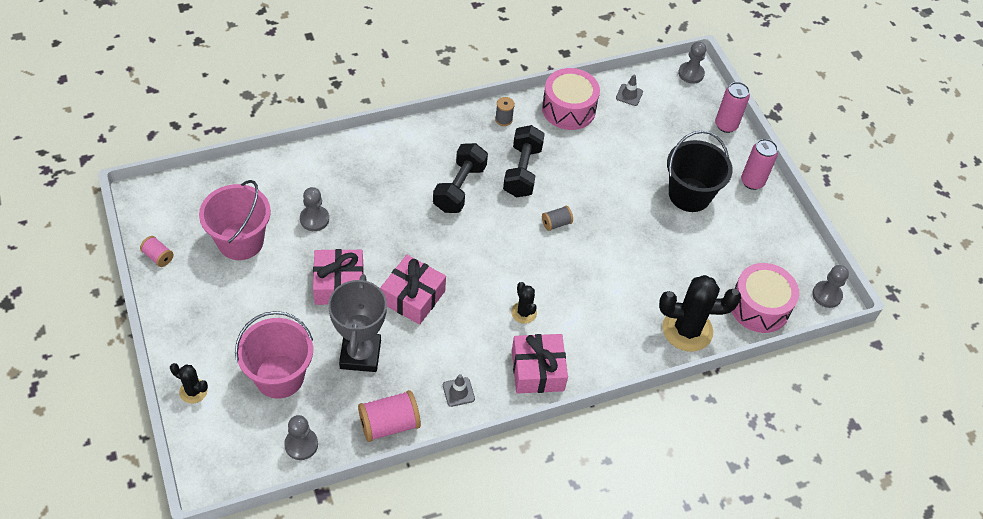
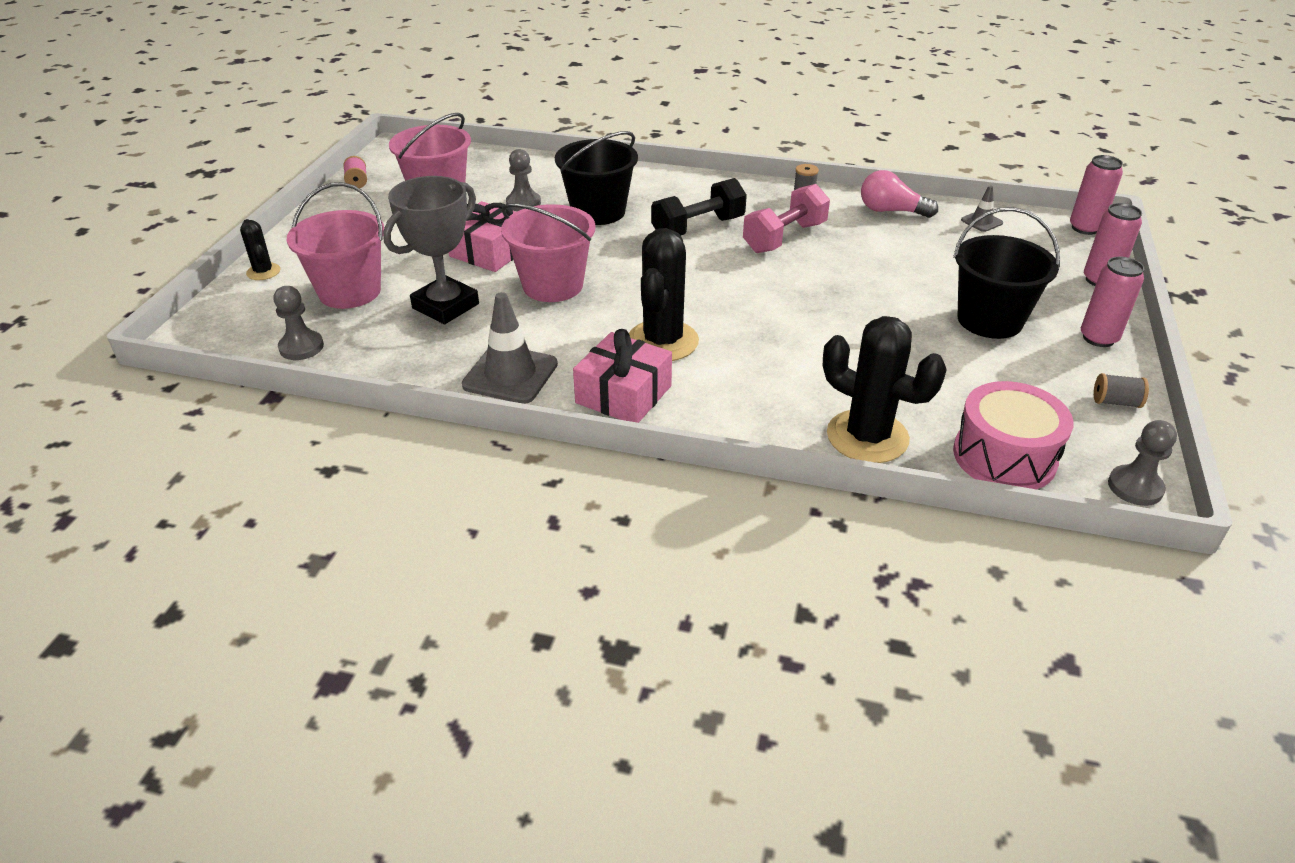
camera: 40 degrees right, 15 degrees down
(377, 203) = (598, 212): none -> black bucket
(389, 424) = (405, 369): pink spool -> none
(413, 297) = (552, 285): pink gift -> pink bucket
(458, 392) = (510, 375): grey traffic cone -> grey traffic cone, size x1.96
(522, 171) = (784, 238): black dumbbell -> pink dumbbell
(524, 312) = (662, 341): black cactus -> black cactus, size x1.98
(556, 223) = (782, 287): grey spool -> grey spool (1115, 402)
(568, 109) = (891, 211): pink drum -> pink light bulb
(691, 74) = (1085, 228): grey pawn -> pink can

